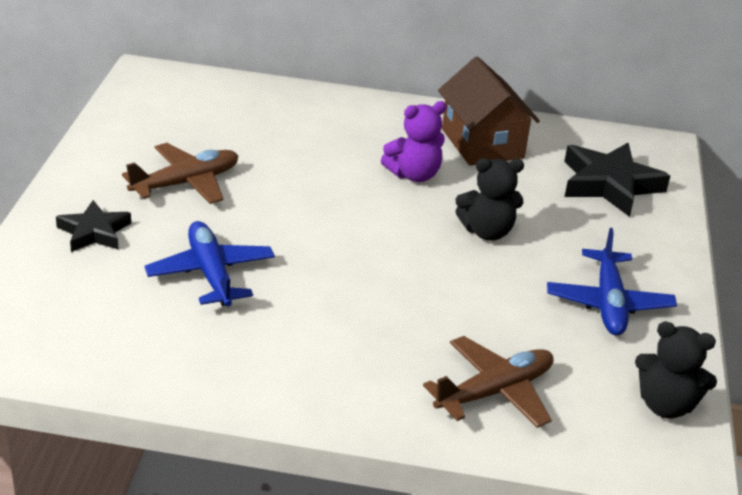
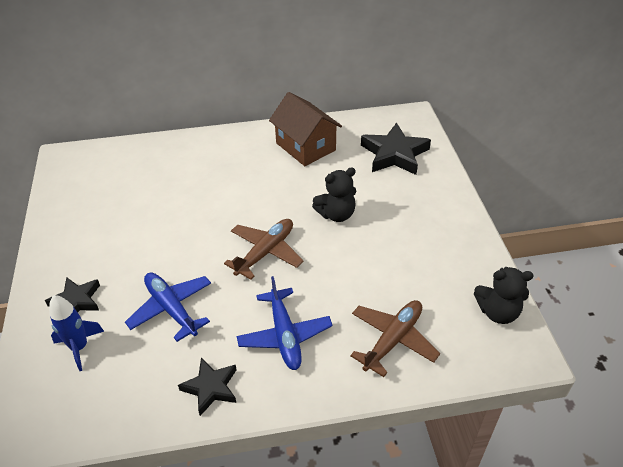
camera: 15 degrees left, 10 degrees up
(77, 280) = (79, 347): none -> blue rocket
(186, 183) = (125, 239): brown plane -> brown plane (265, 252)
(222, 370) = (211, 388): none -> black star
(414, 175) = (273, 184): purple teddy bear -> none
(608, 303) = (431, 245): blue plane -> blue plane (284, 335)

